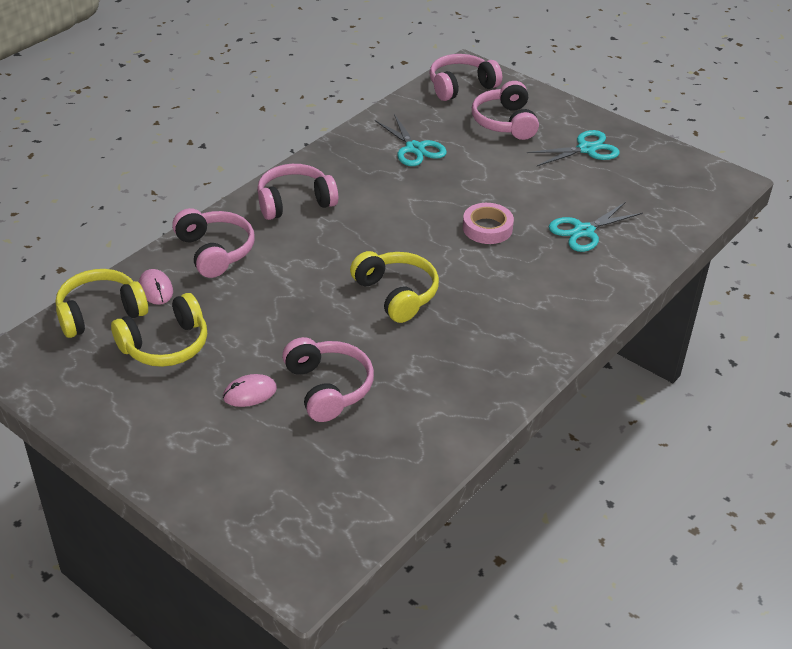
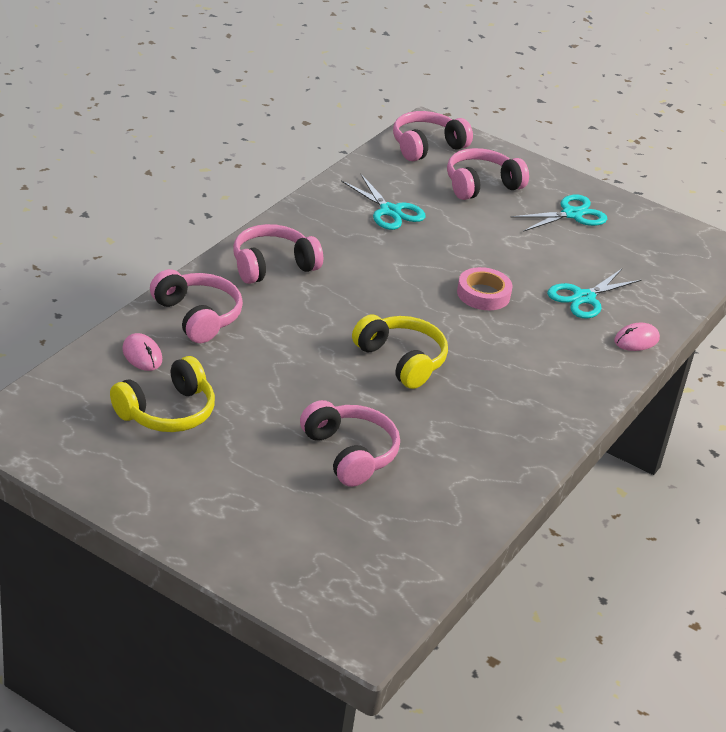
camera: 10 degrees left, 5 degrees down
(100, 313) = (87, 379): yellow headphones -> none
(250, 393) = (268, 459): pink mouse -> pink mouse (636, 340)
(505, 122) = (481, 185): pink headphones -> pink headphones turned 75 degrees clockwise

